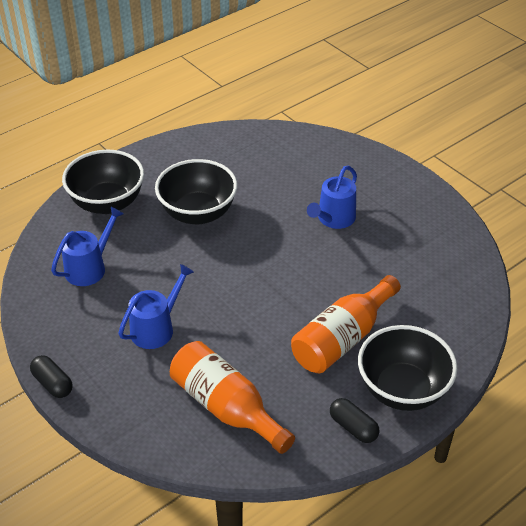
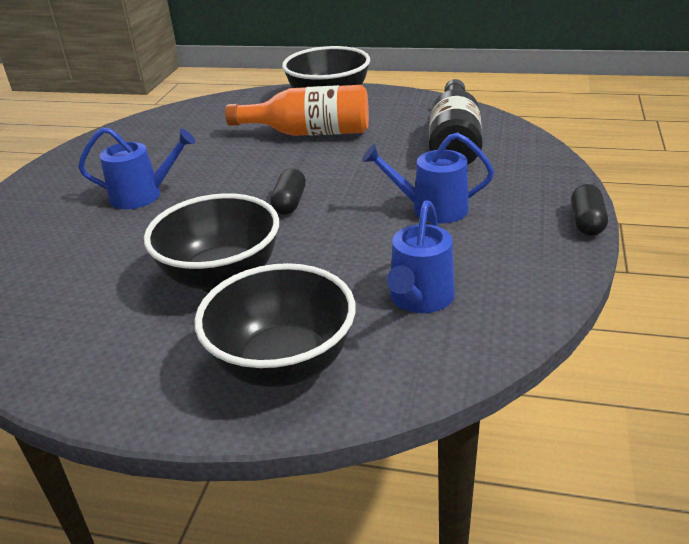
camera: 125 degrees left, 10 degrees down
(89, 268) = (420, 298): blue watering can -> blue watering can turned 75 degrees counterclockwise
(226, 407) = (454, 142): orange bottle -> black bottle
(353, 427) = (390, 101): black capsule -> black capsule (289, 203)

